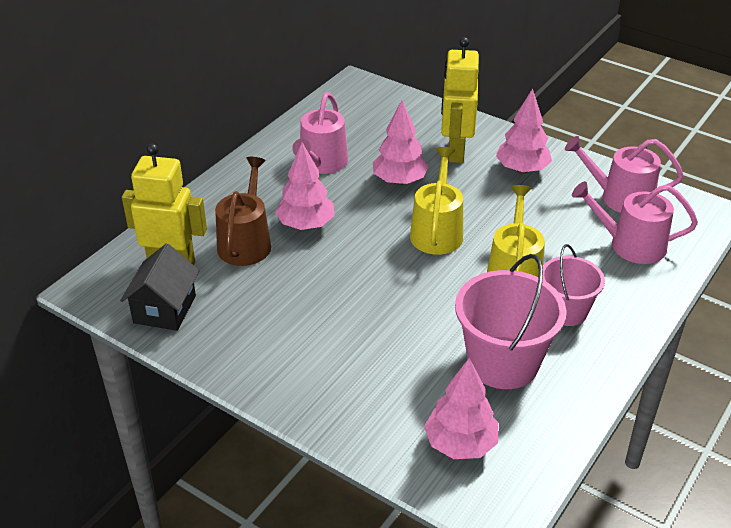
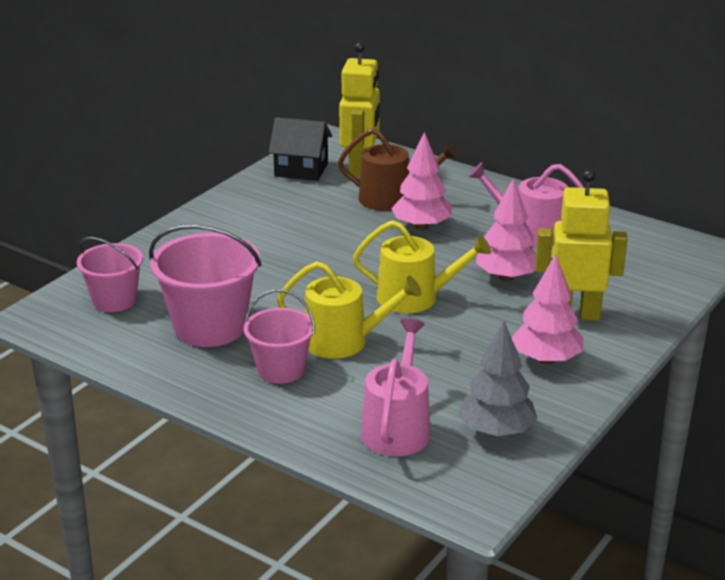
camera: 90 degrees right, 10 degrees down
(460, 444) = (114, 300): pink tree -> pink bucket
(620, 197) = (496, 431): pink watering can -> grey tree

